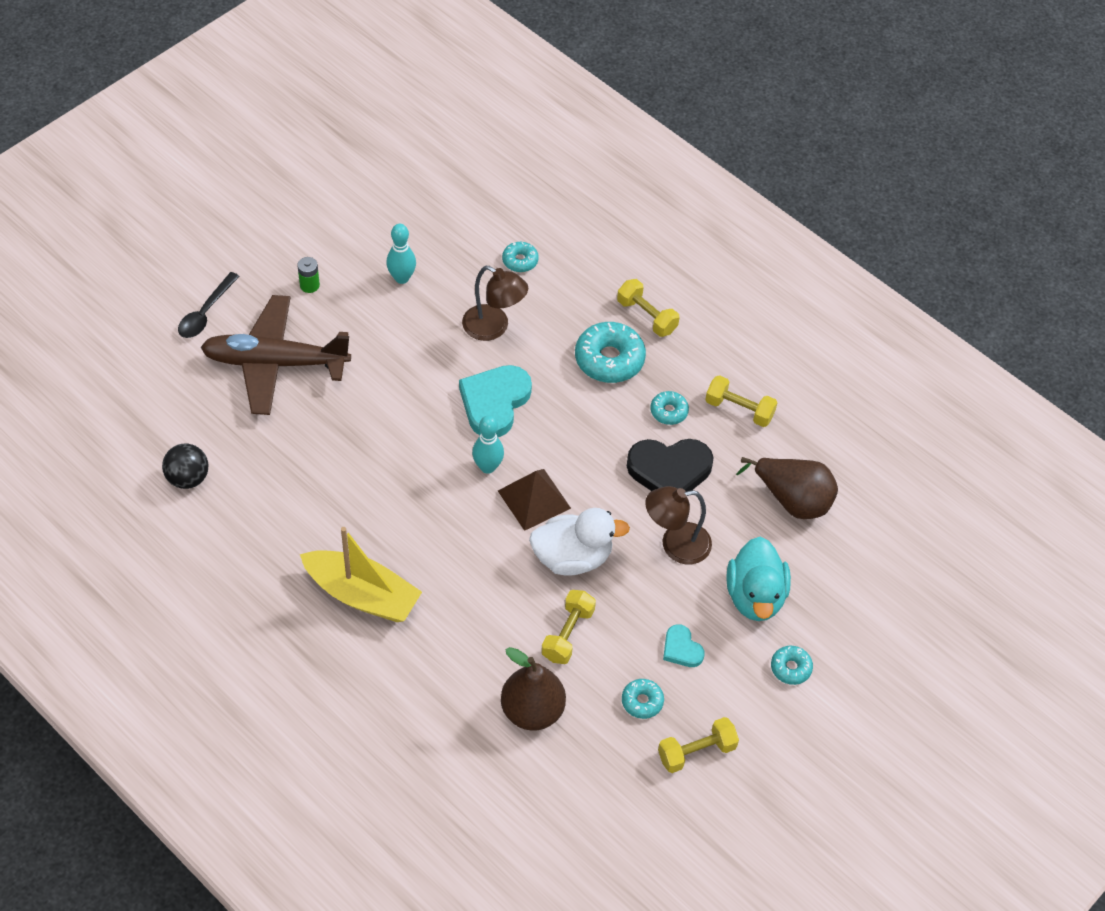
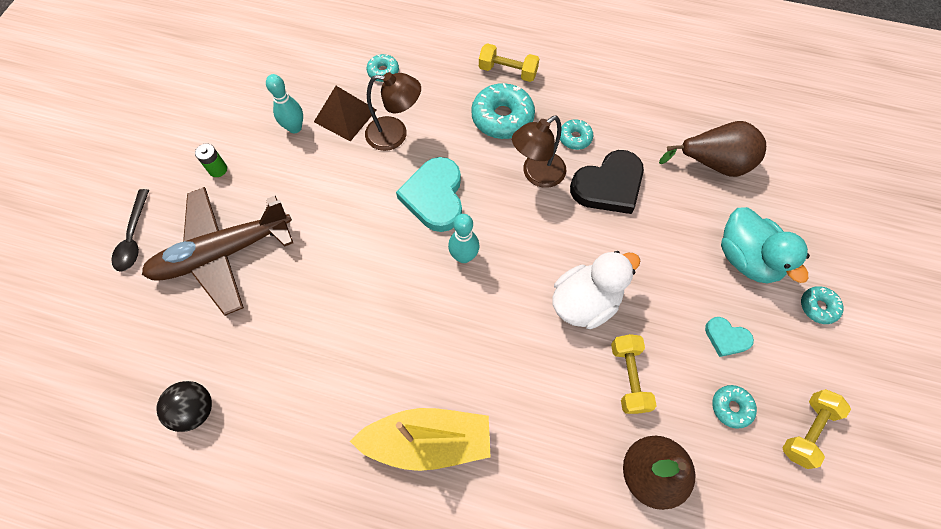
camera: 25 degrees left, 10 degrees up
(534, 499) = (520, 266): brown pyramid -> brown pyramid (345, 115)
(675, 545) = (656, 246): brown lamp -> brown lamp (537, 174)
(739, 409) = (624, 111): yellow dumbbell -> none

